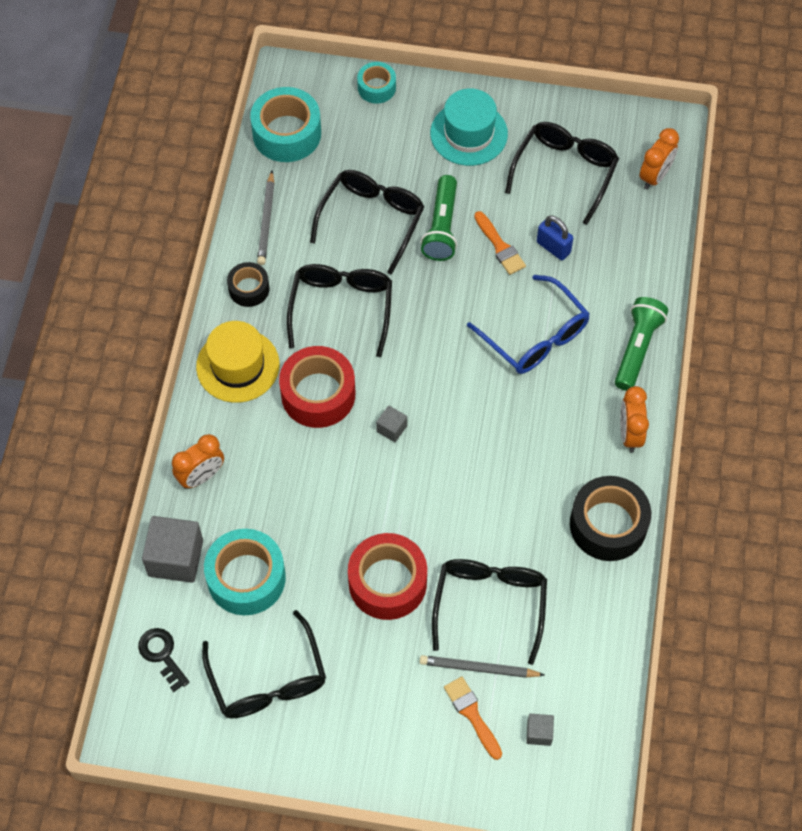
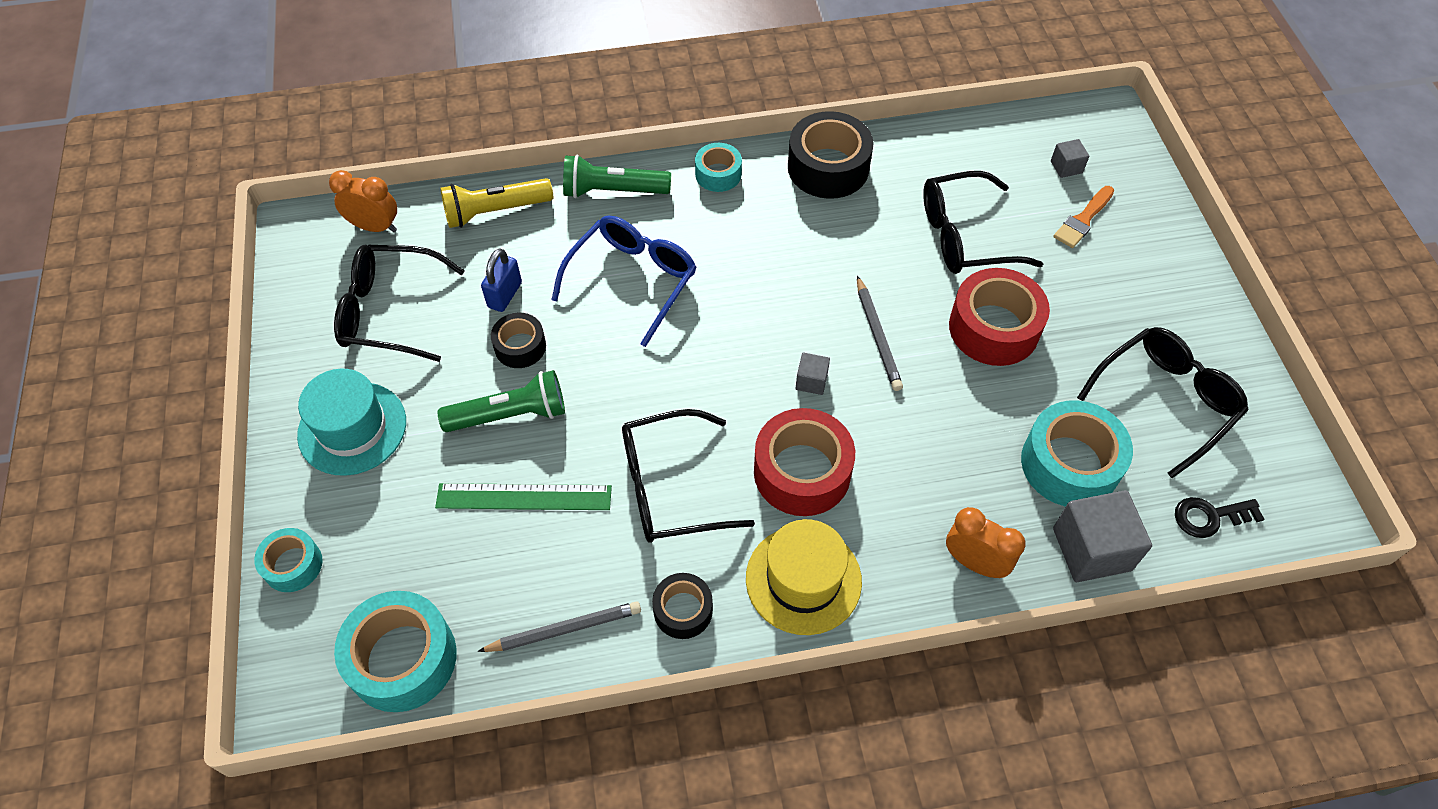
camera: 110 degrees left, 5 degrees down
(162, 655) = (1210, 517): black key -> black key turned 45 degrees clockwise
(371, 220) = (524, 497): black glasses -> green ruler
(478, 668) = (1035, 227): grey pencil -> grey pencil (877, 336)
(500, 246) = (520, 346): orange brush -> black tape
(629, 434) = (718, 174): orange clock -> turquoise tape
(643, 260) = (495, 211): none -> yellow flashlight

